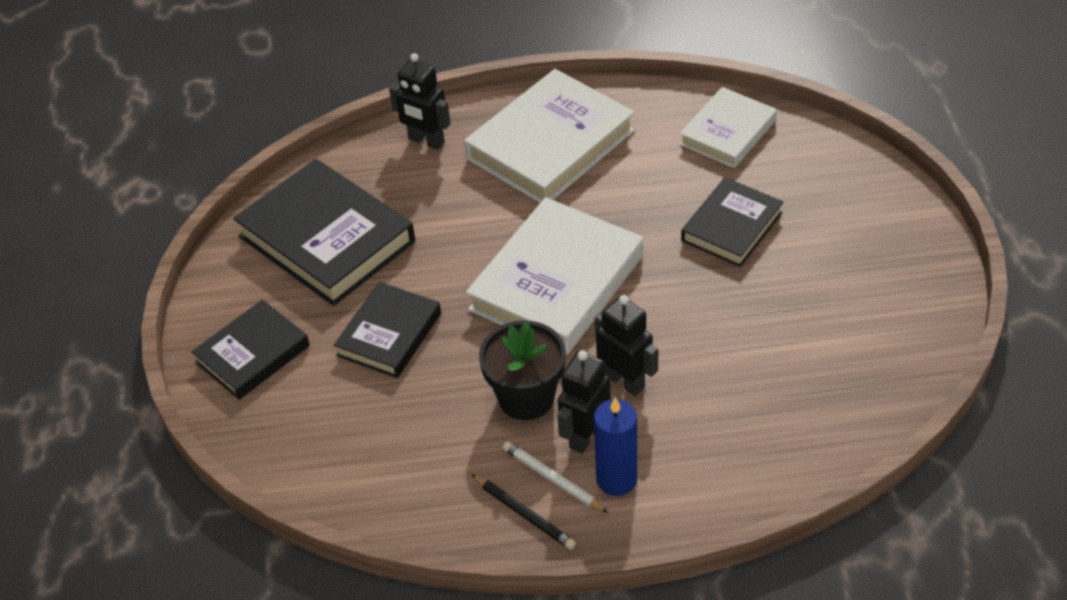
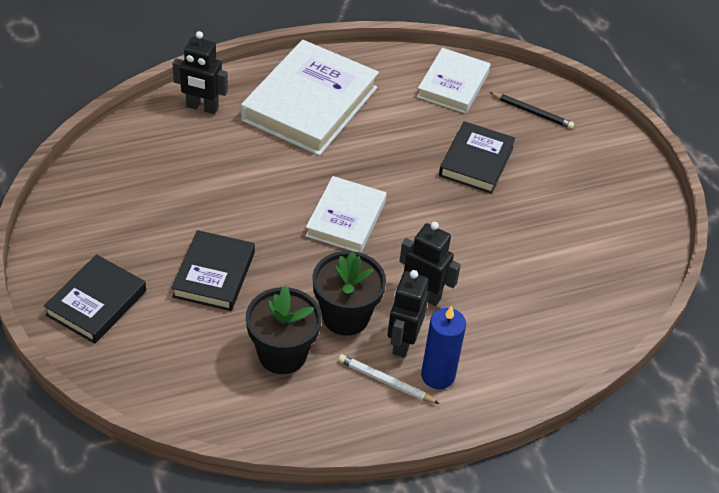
camera: 20 degrees left, 0 degrees up
(327, 239) = (136, 197): black book -> none
(442, 434) = (282, 354): none -> black flower pot
(524, 514) = (370, 413): black pencil -> black pencil (532, 112)
(557, 283) = (346, 219): white book -> white book, size x0.60

